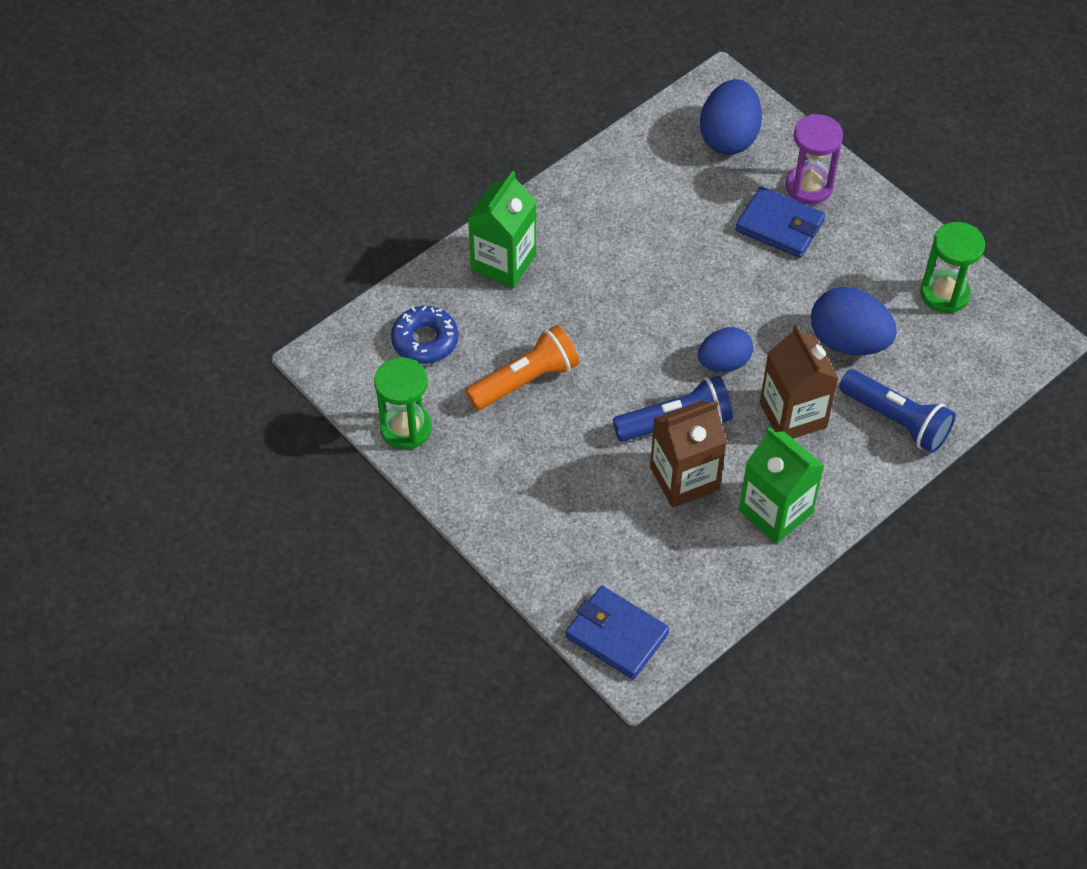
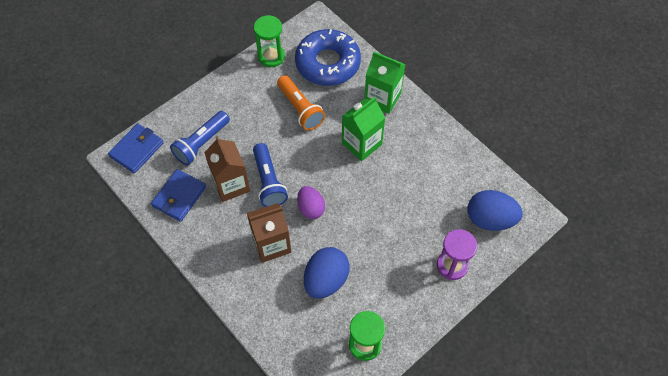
camera: 90 degrees right, 5 degrees up
(425, 340) = (328, 63): blue donut -> blue donut, size x1.79
(724, 362) = (311, 208): blue egg -> purple egg
(775, 511) = (205, 230): green carton -> green carton (361, 144)
(780, 226) = (417, 245): blue wallet -> blue wallet (179, 196)
(896, 420) = (265, 304): blue flashlight -> blue flashlight (201, 144)

